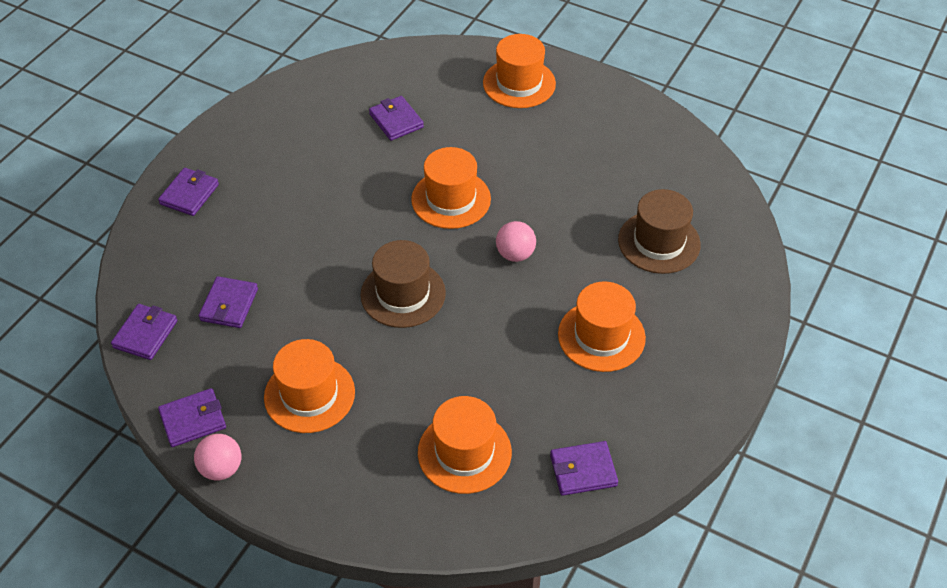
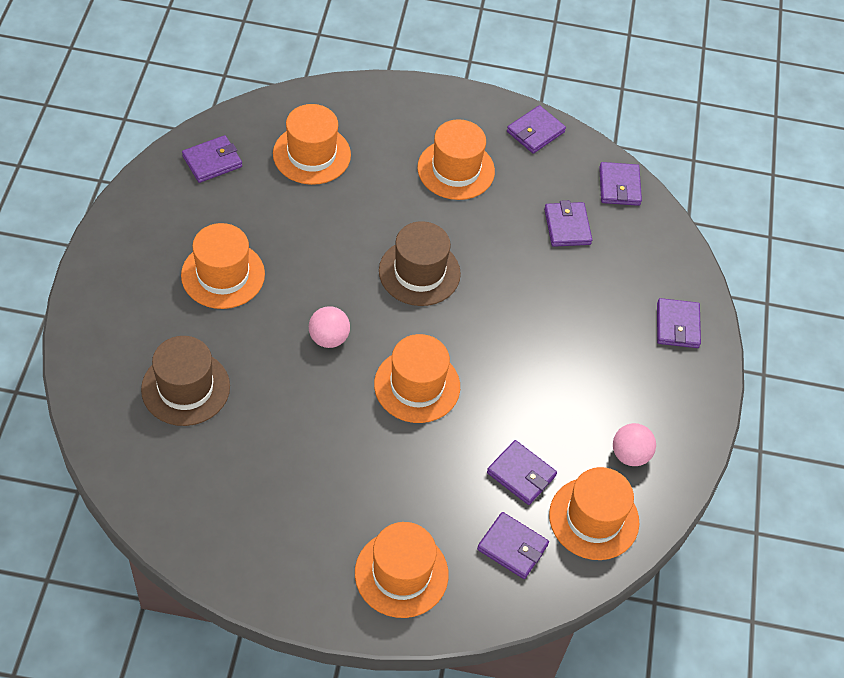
camera: 155 degrees right, 5 degrees up
(221, 468) = (492, 105): pink ball -> pink ball (630, 455)
(356, 83) = (594, 518): none -> orange hat
(428, 80) = (512, 547): none -> purple wallet

